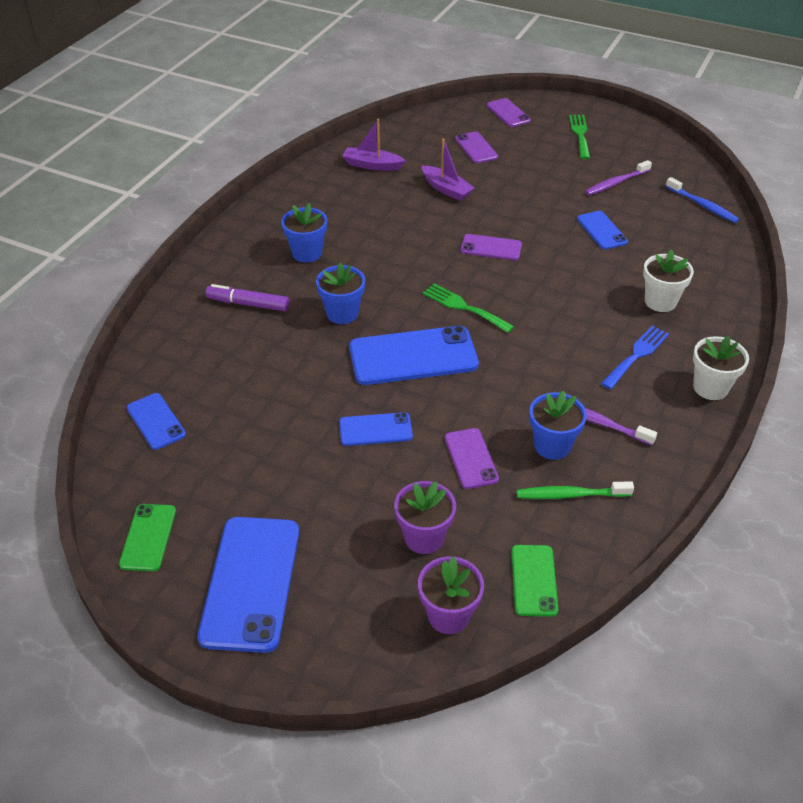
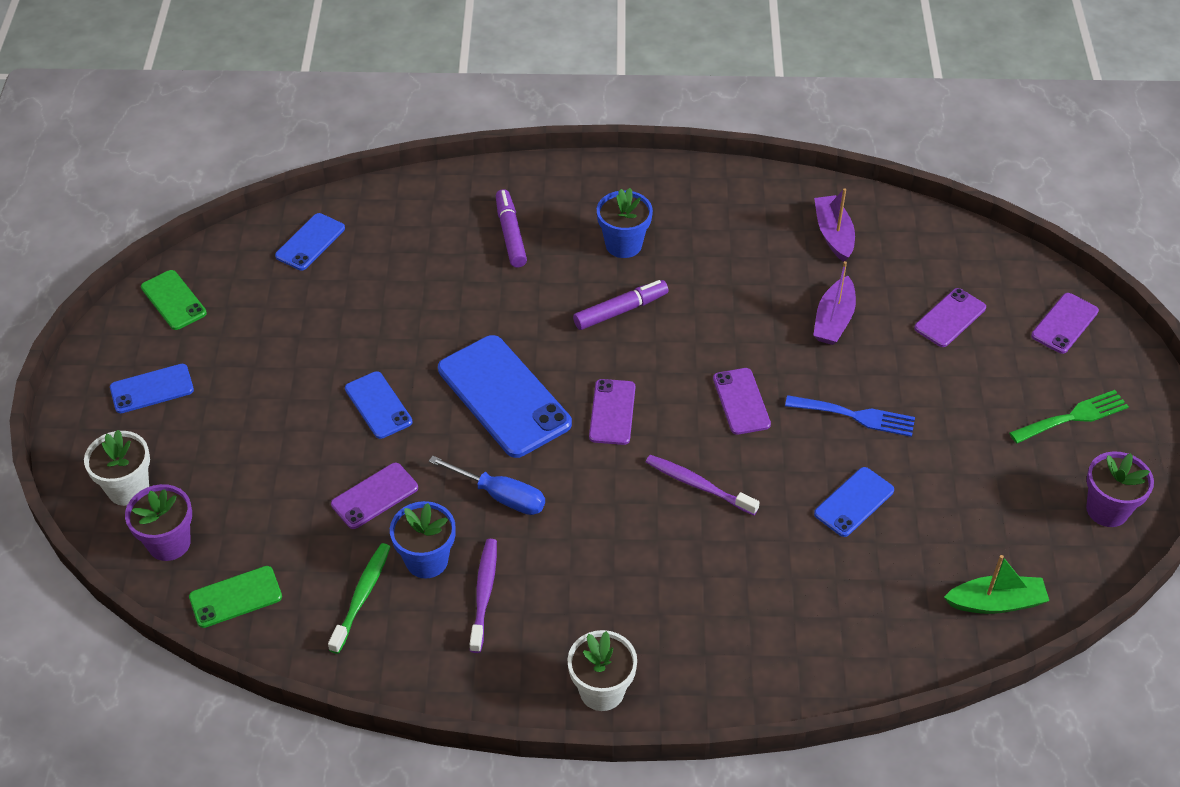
camera: 65 degrees right, 5 degrees up
(148, 537) = (173, 300): green phone -> green phone turned 75 degrees clockwise
(250, 582) = (152, 389): blue phone -> blue phone, size x0.54
(342, 313) = (539, 313): blue flower pot -> none
(370, 274) = (621, 311): none -> purple marker
(424, 537) = (253, 493): purple flower pot -> purple flower pot (1107, 510)
(463, 307) = (612, 412): green fork -> purple phone
(511, 386) = (501, 496): none -> blue screwdriver
(570, 495) = (362, 596): green toothbrush -> green toothbrush turned 45 degrees clockwise
(616, 183) = (978, 489): purple toothbrush -> purple toothbrush (698, 485)
(637, 355) = (621, 601): blue fork -> blue fork (856, 416)
(660, 301) = (740, 602): white flower pot -> white flower pot (128, 488)
(702, 205) = (996, 602): blue toothbrush -> green boat

